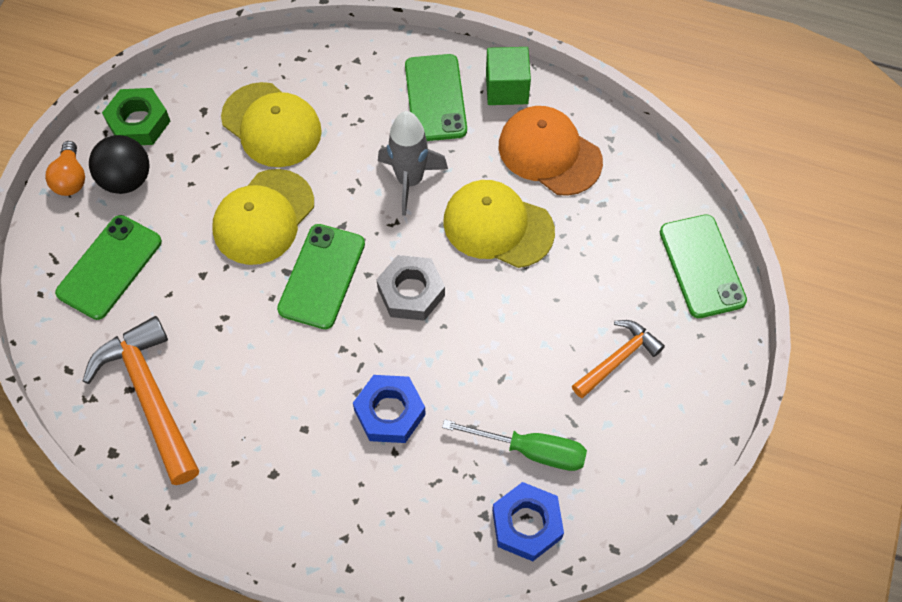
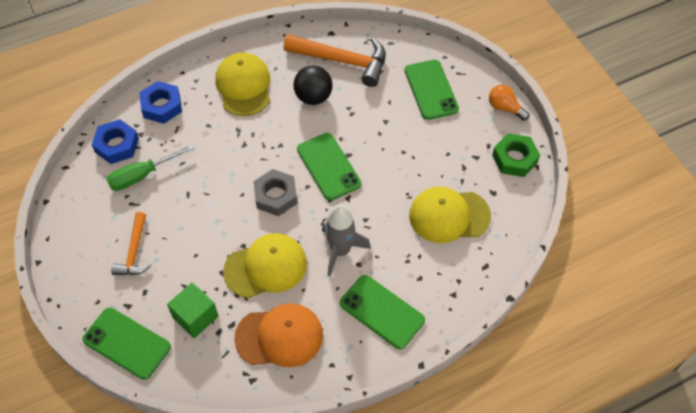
camera: 135 degrees right, 5 degrees down
(126, 180) = (479, 129): black ball -> black ball (313, 97)
(263, 217) = (391, 168): yellow cap -> yellow cap (244, 86)
(389, 412) = (228, 138): blue nut -> blue nut (162, 106)
(506, 88) = (347, 357): green cube -> green cube (195, 317)

